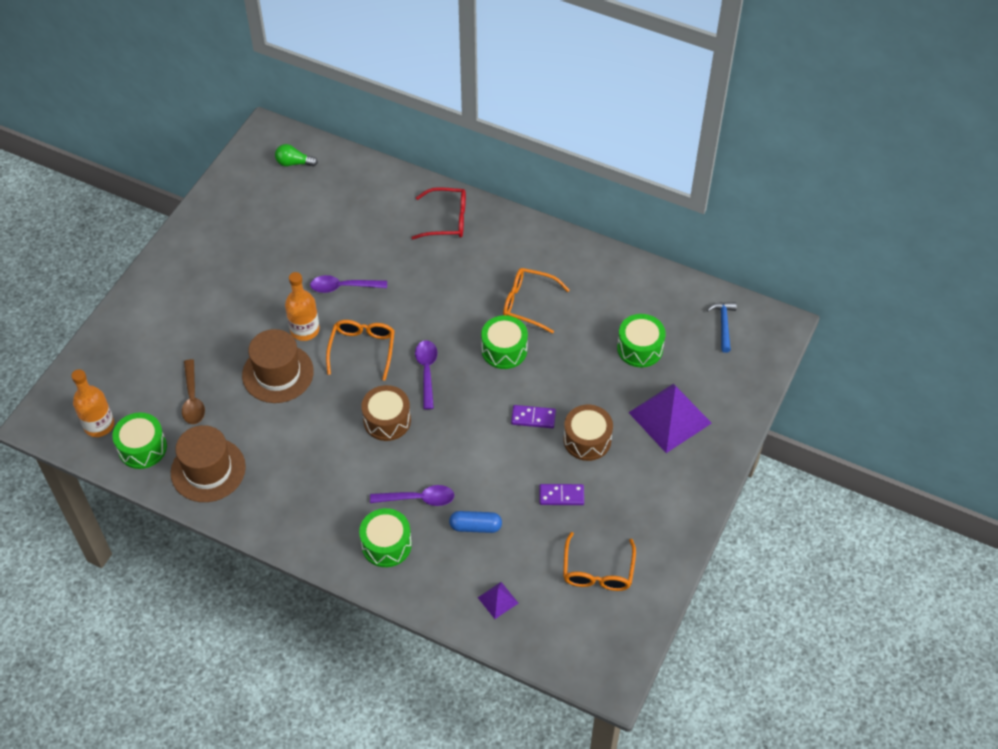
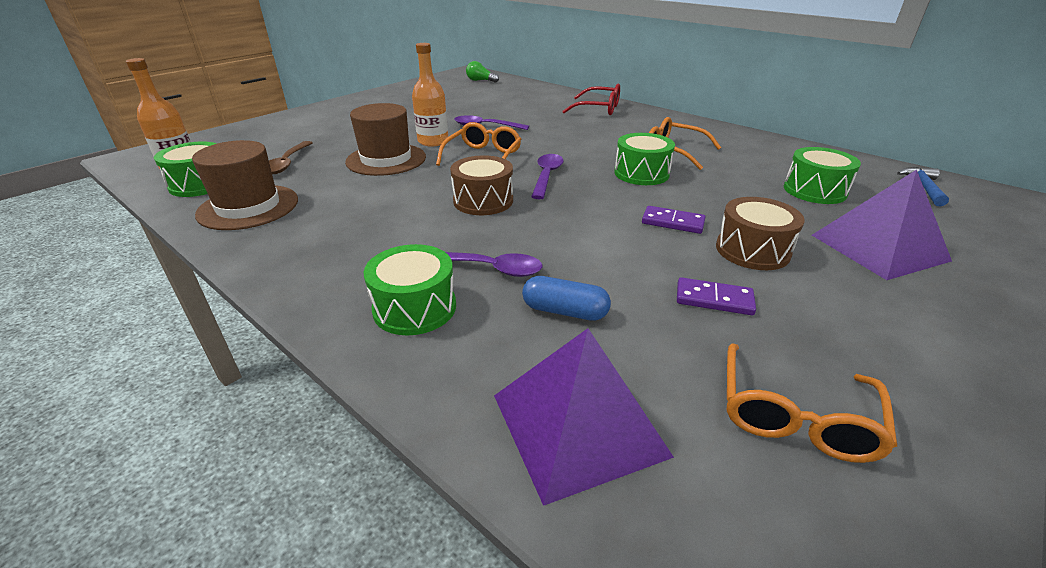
camera: 15 degrees right, 20 degrees down
(498, 600) = (578, 424): purple pyramid -> purple pyramid, size x2.17

